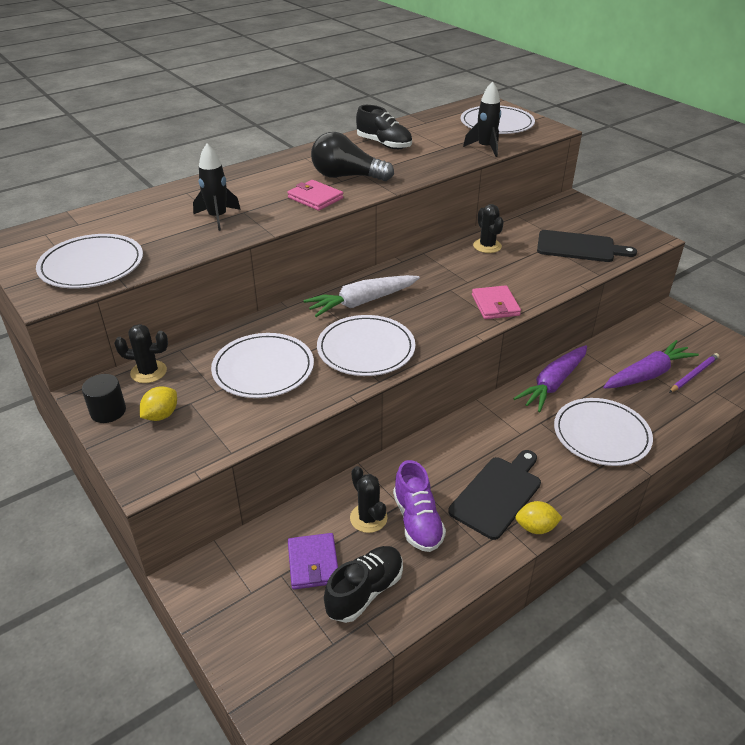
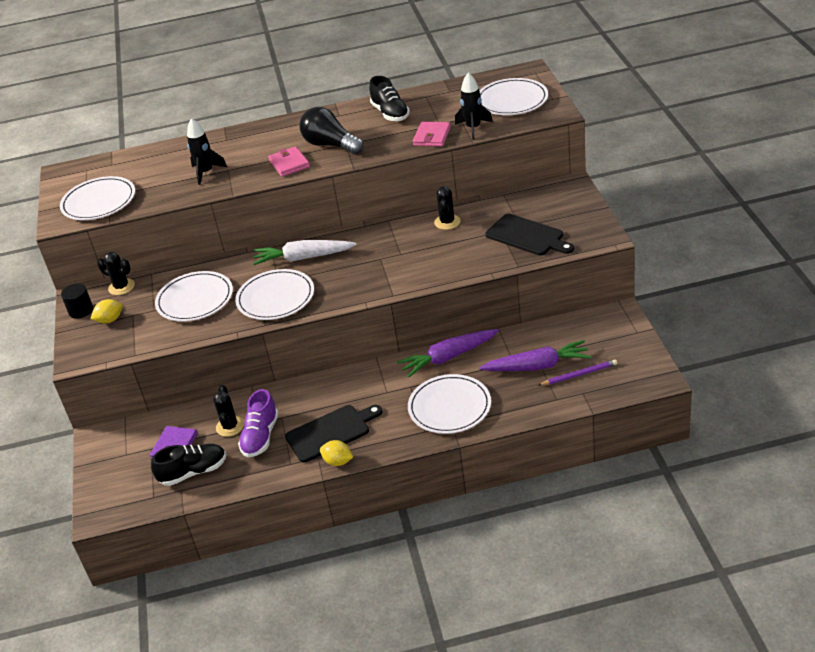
camera: 30 degrees right, 0 degrees up
(495, 305) = (403, 279): pink wallet -> pink wallet (432, 136)

